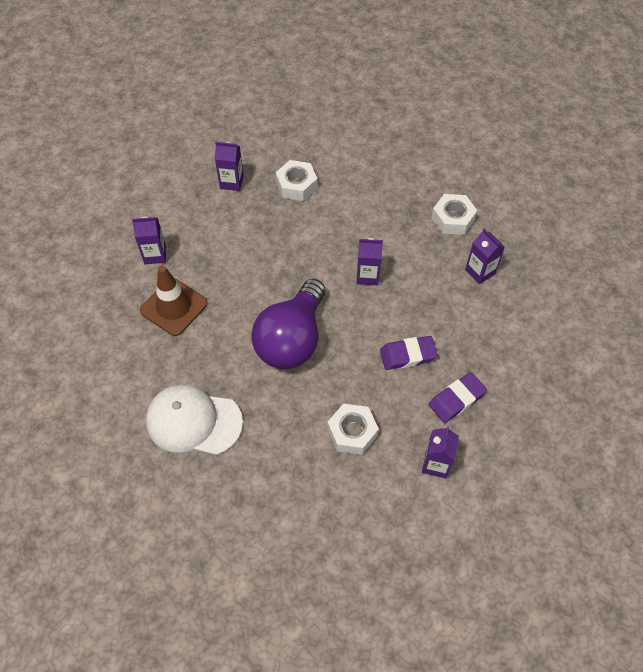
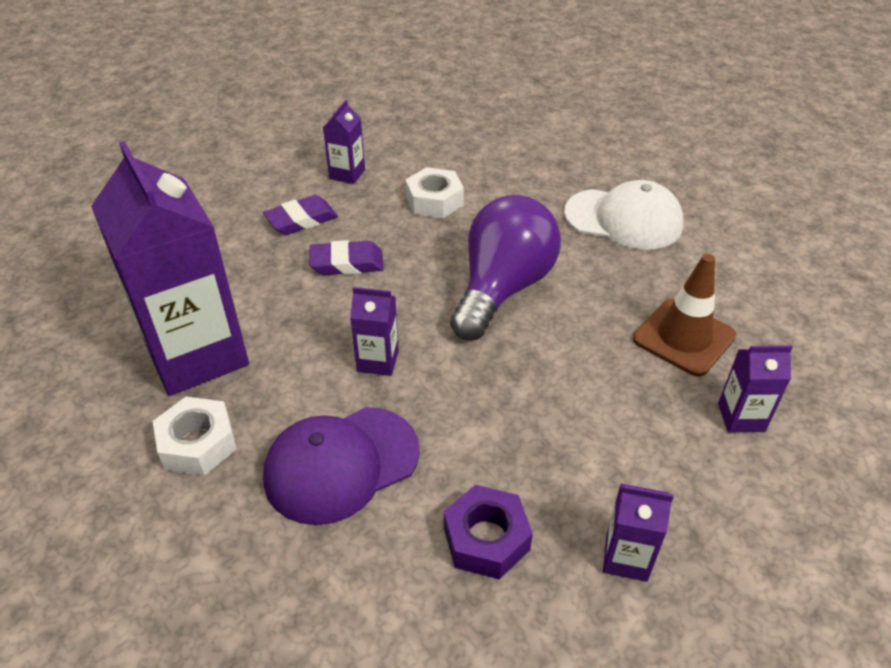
camera: 175 degrees left, 15 degrees down
(296, 185) = (486, 539): white nut -> purple nut
(374, 214) = (341, 464): none -> purple cap
(480, 272) = (197, 354): purple carton -> purple carton, size x2.32

